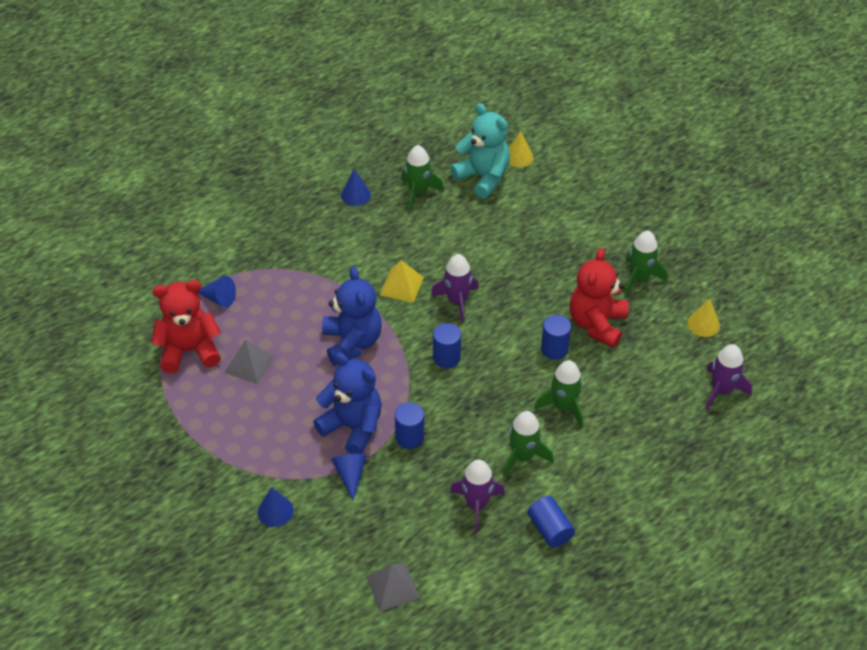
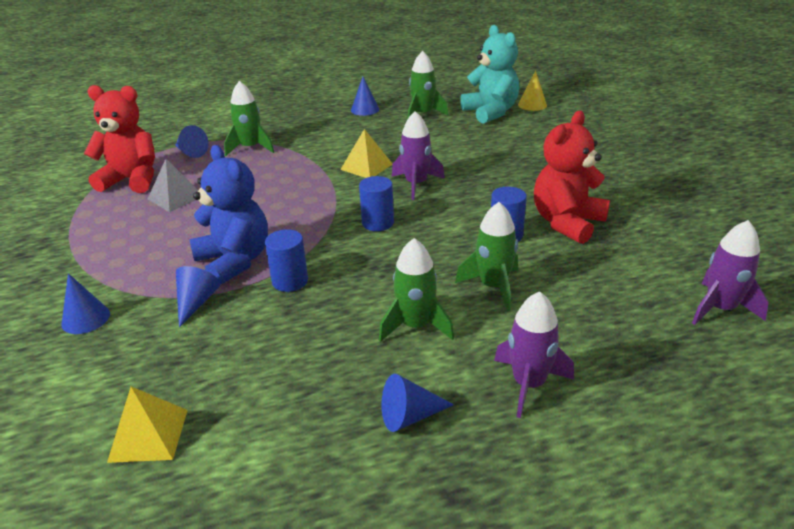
camera: 20 degrees right, 15 degrees down
(352, 343) = (287, 197): blue teddy bear -> none
(392, 587) = (149, 435): grey pyramid -> yellow pyramid
(476, 505) = (325, 364): purple rocket -> purple rocket (528, 384)
(550, 529) = (410, 416): blue cylinder -> blue cone
(639, 278) = (632, 195): green rocket -> green rocket (250, 148)
(703, 324) = (705, 242): yellow cone -> none

